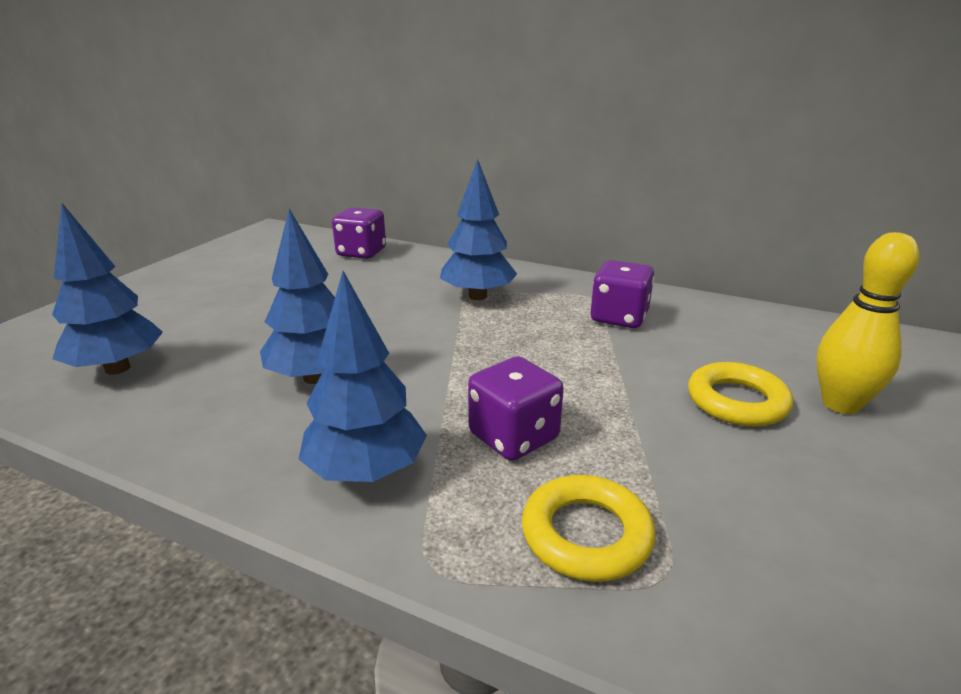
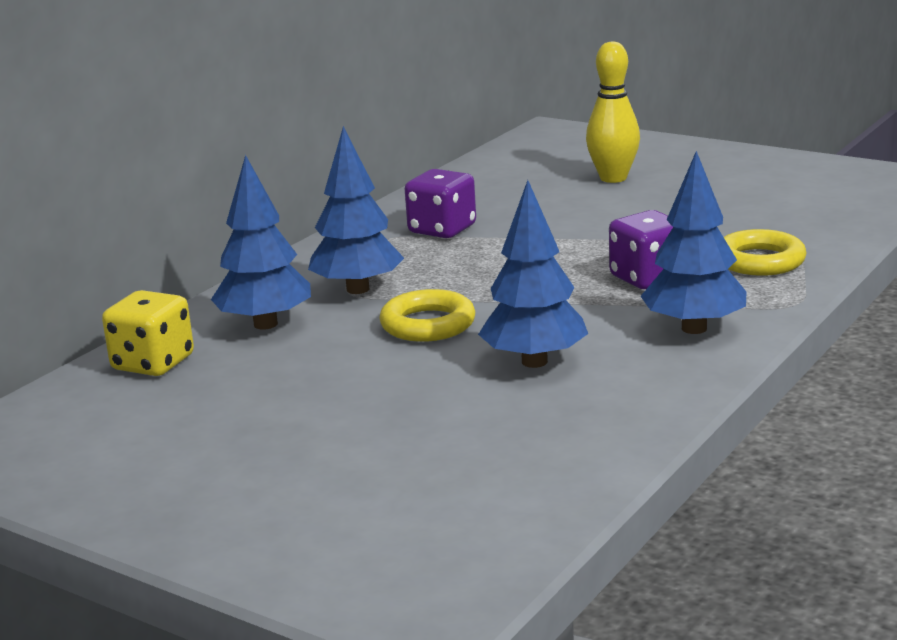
camera: 80 degrees left, 5 degrees down
(118, 368) = (486, 479): blue tree -> blue tree (265, 324)
(361, 252) = (153, 363): purple dice -> yellow dice
(737, 401) = (605, 205): yellow ring -> yellow ring (428, 324)

